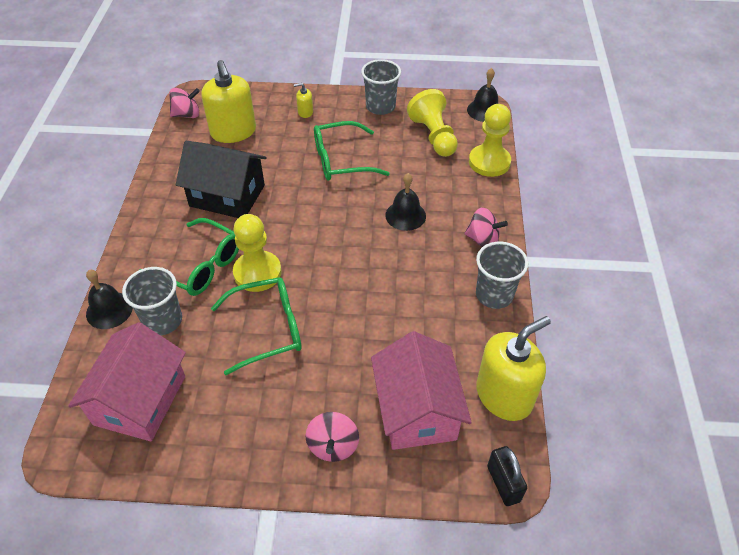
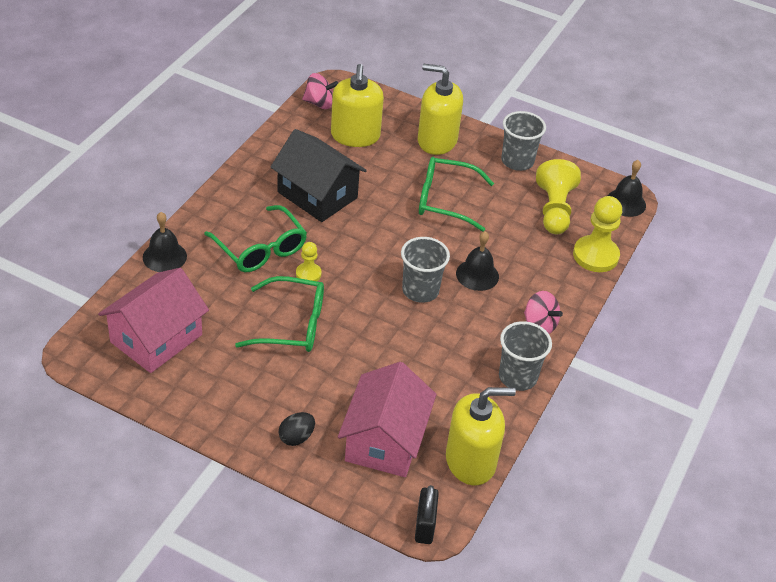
camera: 20 degrees right, 5 degrees down
(163, 320) = (205, 283): grey cup -> grey cup (420, 290)
(257, 273) = (308, 274): yellow pawn -> yellow pawn, size x0.54
(305, 112) = (437, 140): yellow soap dispenser -> yellow soap dispenser, size x2.34
(333, 445) = (296, 437): pink spinning top -> black egg

